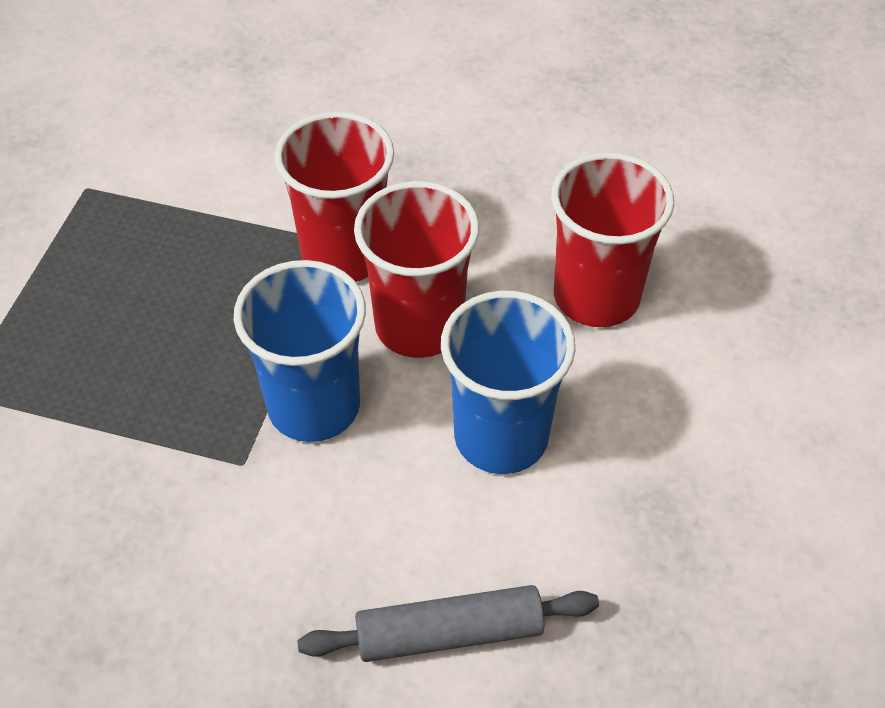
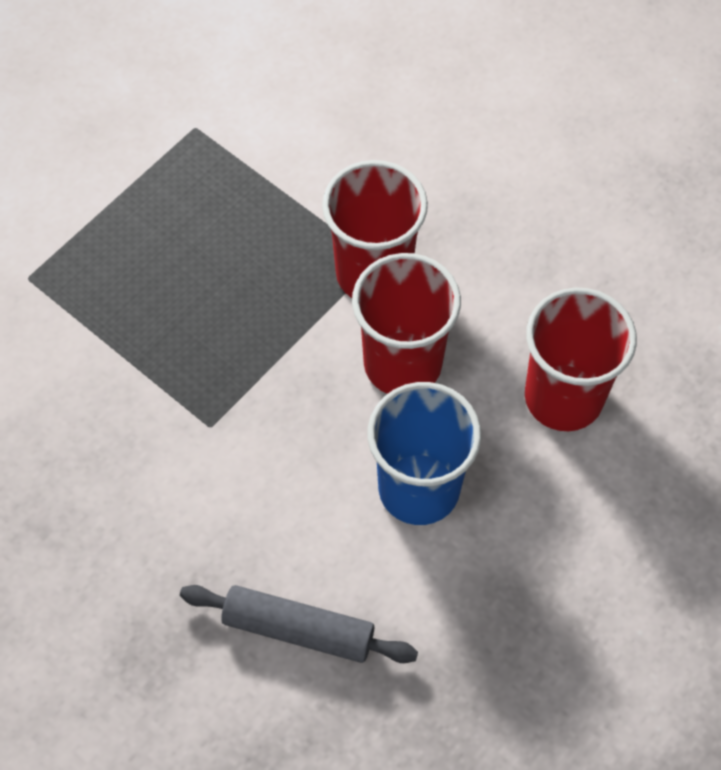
camera: 25 degrees right, 10 degrees up
(314, 406) = (286, 400): blue cup -> none

